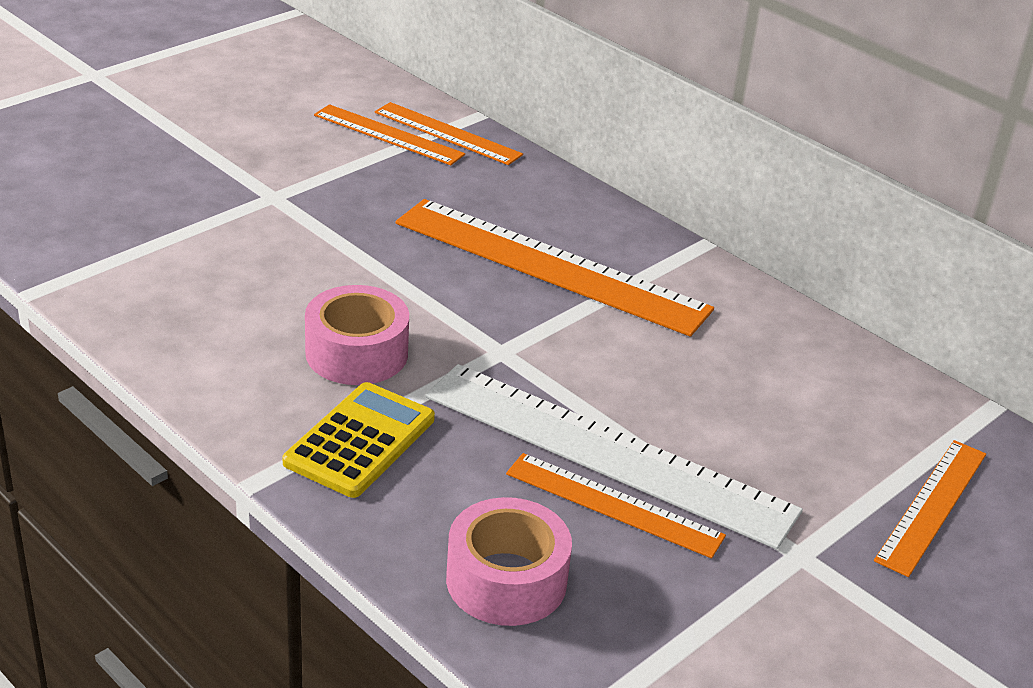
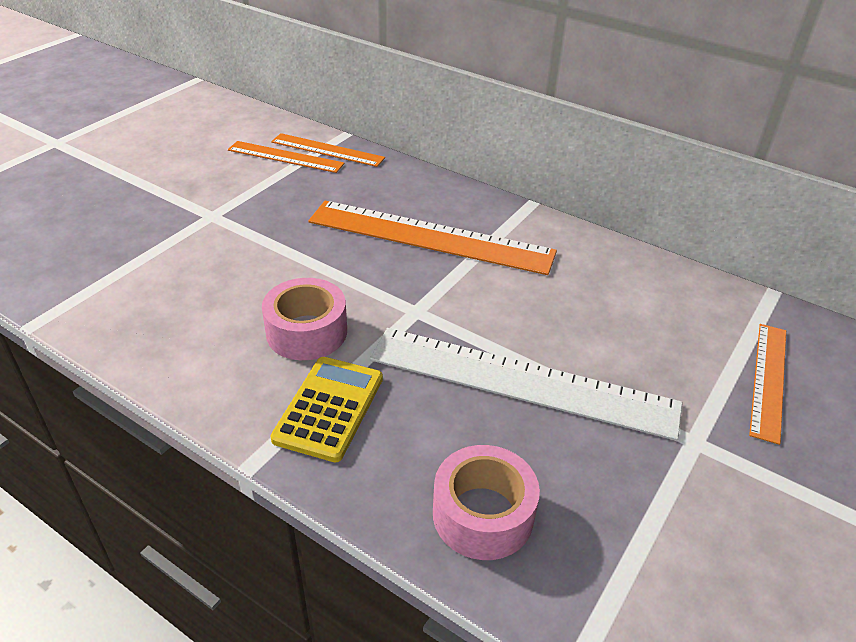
camera: 10 degrees left, 5 degrees up
(613, 505) = (542, 426): orange ruler -> none

